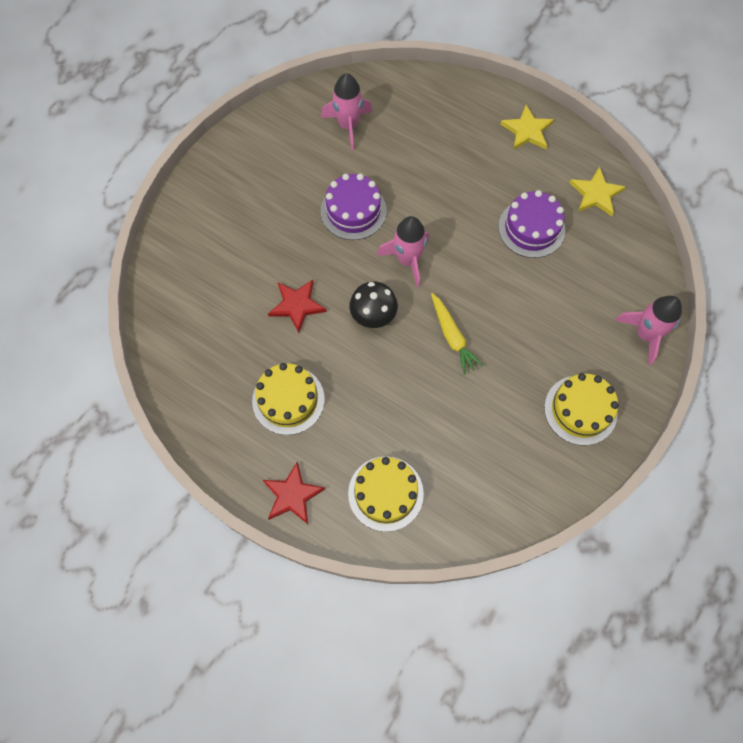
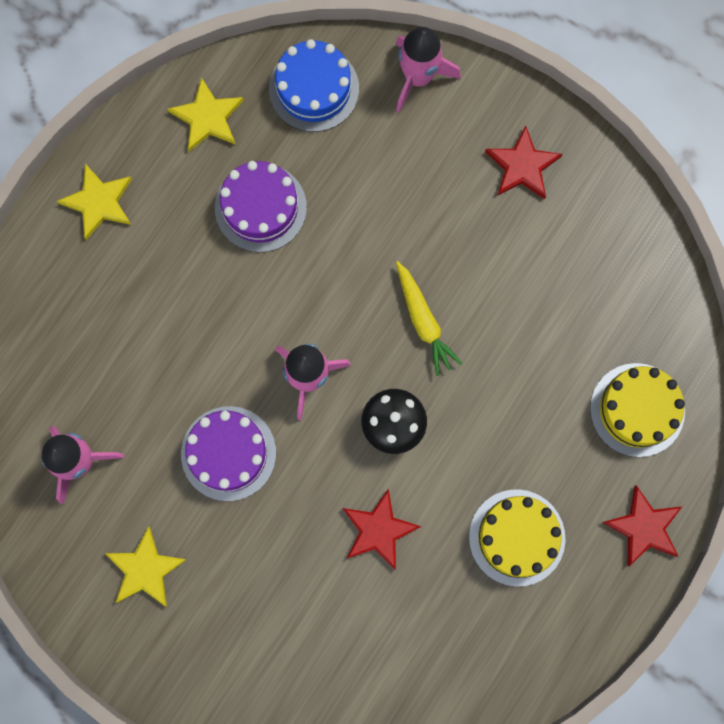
camera: 90 degrees left, 10 degrees up
(276, 164) = (145, 569): none -> yellow star
(452, 336) = (423, 320): yellow carrot -> yellow carrot turned 90 degrees clockwise
(580, 410) = (522, 166): yellow cake -> red star
(626, 262) = (314, 89): none -> blue cake

